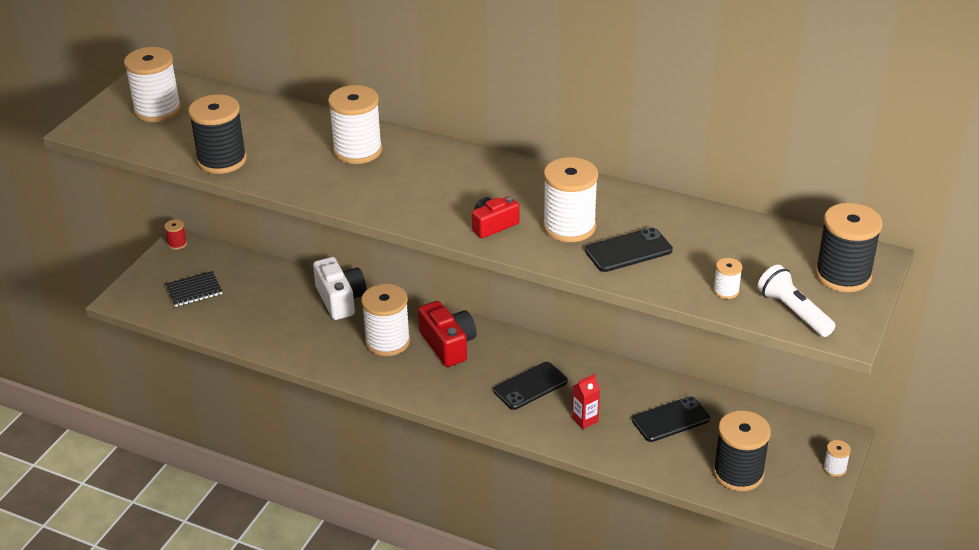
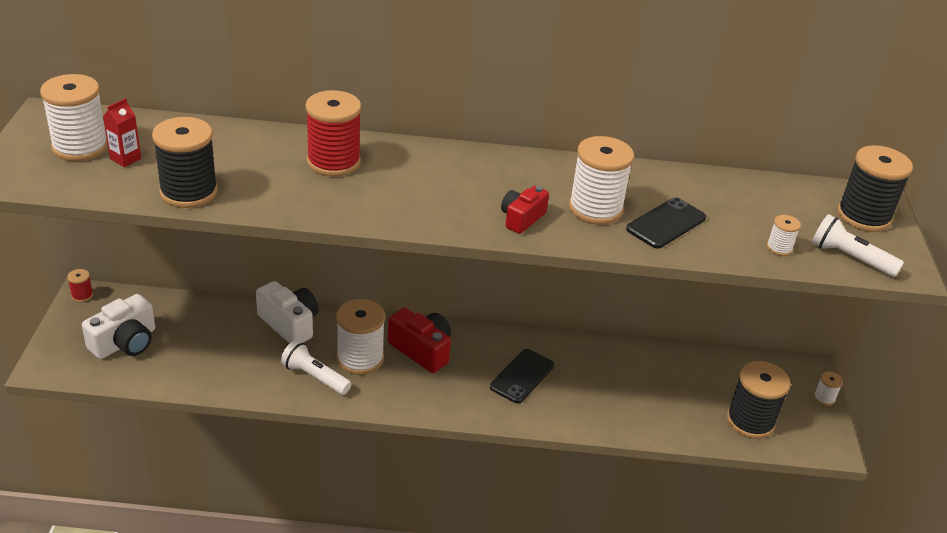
camera: 25 degrees left, 0 degrees up
(194, 290) = (125, 342): black notebook -> white camera
(339, 350) = (315, 377): none -> white flashlight
(357, 151) = (333, 162): white spool -> red spool
(585, 420) = (590, 399): red carton -> red carton (125, 159)
(670, 419) = (664, 382): black phone -> none

